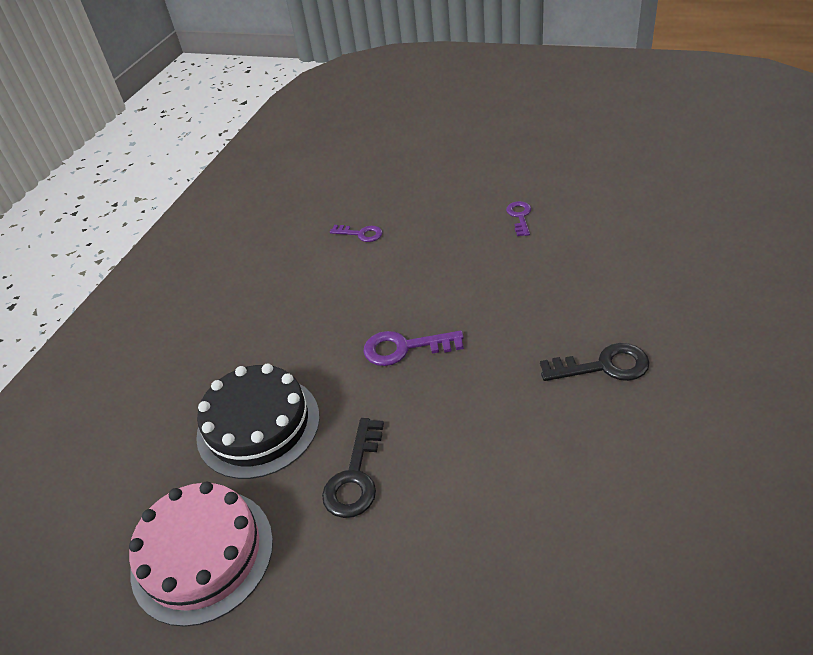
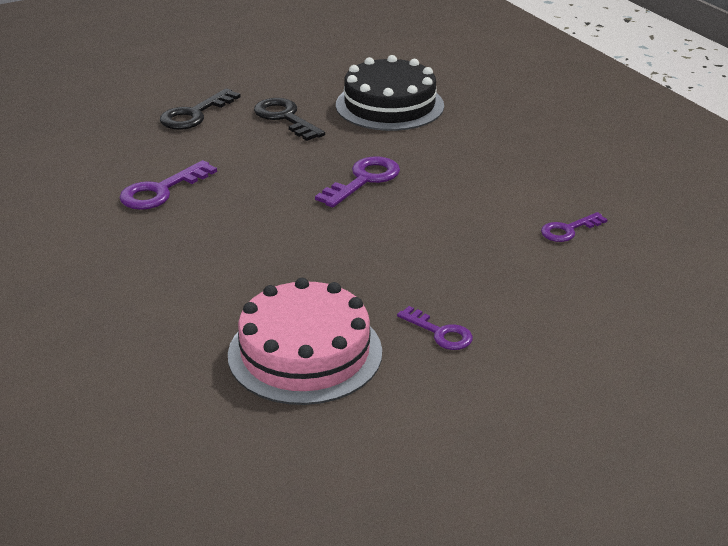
camera: 125 degrees right, 10 degrees down
(202, 554) = (320, 64): pink cake -> pink cake (305, 353)
(566, 445) = (161, 191): none -> purple key
(603, 366) = (182, 245): black key -> black key (194, 114)

